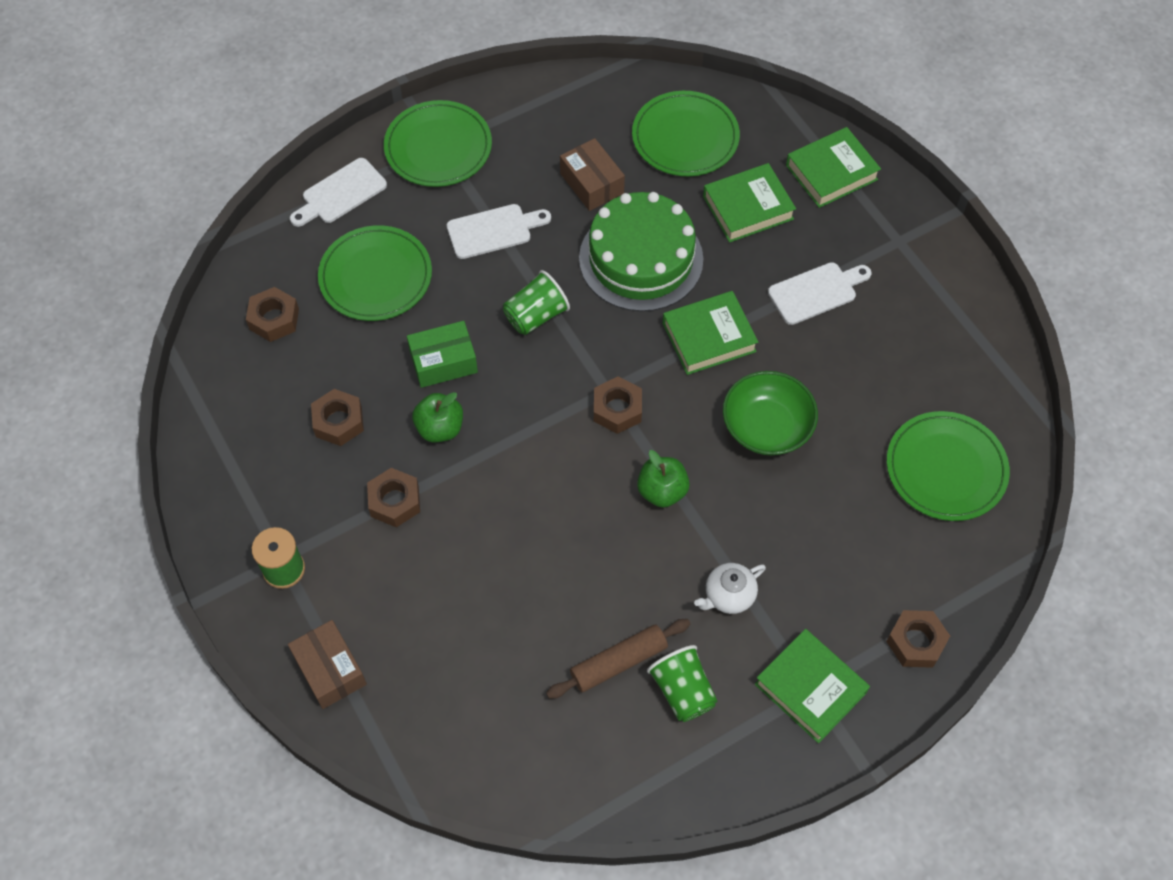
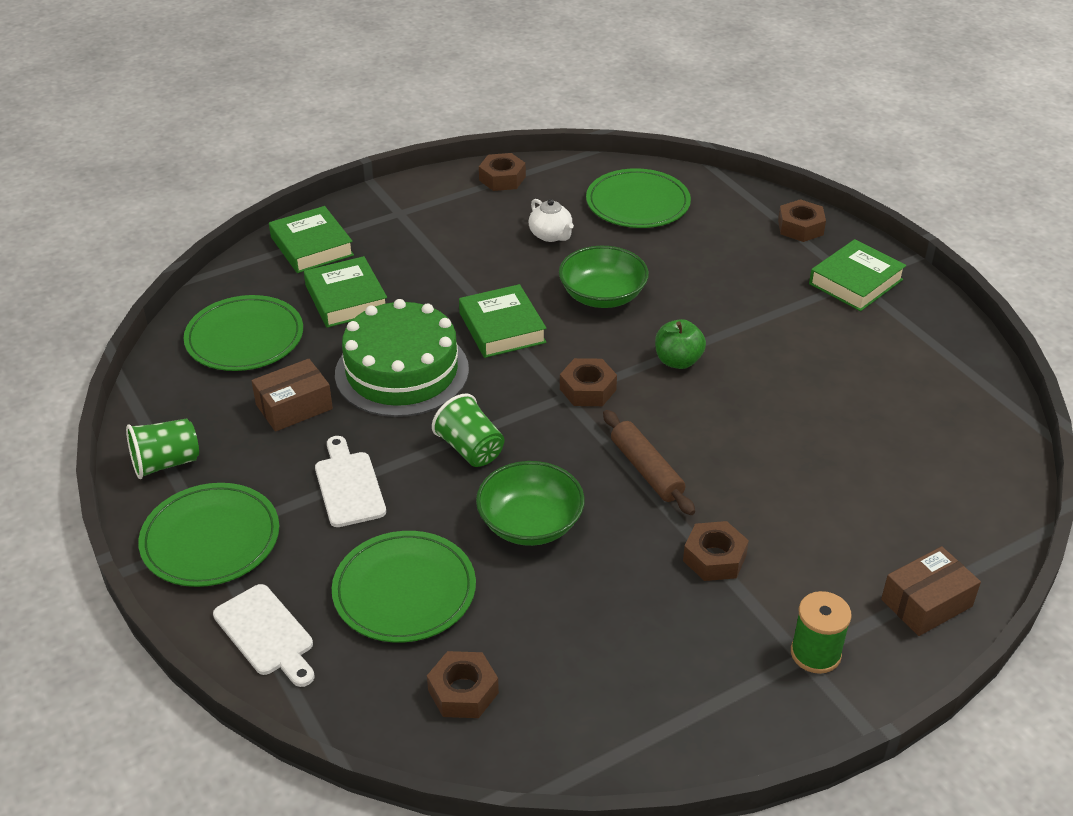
camera: 90 degrees left, 20 degrees down
(338, 422) = (614, 614): brown nut -> brown nut (502, 178)
(440, 428) = (618, 523): green apple -> none
(443, 362) = (530, 523): green box -> green bowl
(618, 662) = (861, 390): brown rolling pin -> brown rolling pin (646, 470)
(682, 691) = (878, 352): green cup -> green cup (166, 463)
(728, 595) = (779, 323): white teapot -> white teapot (551, 235)
(816, 292) = (453, 261): white cutting board -> none

